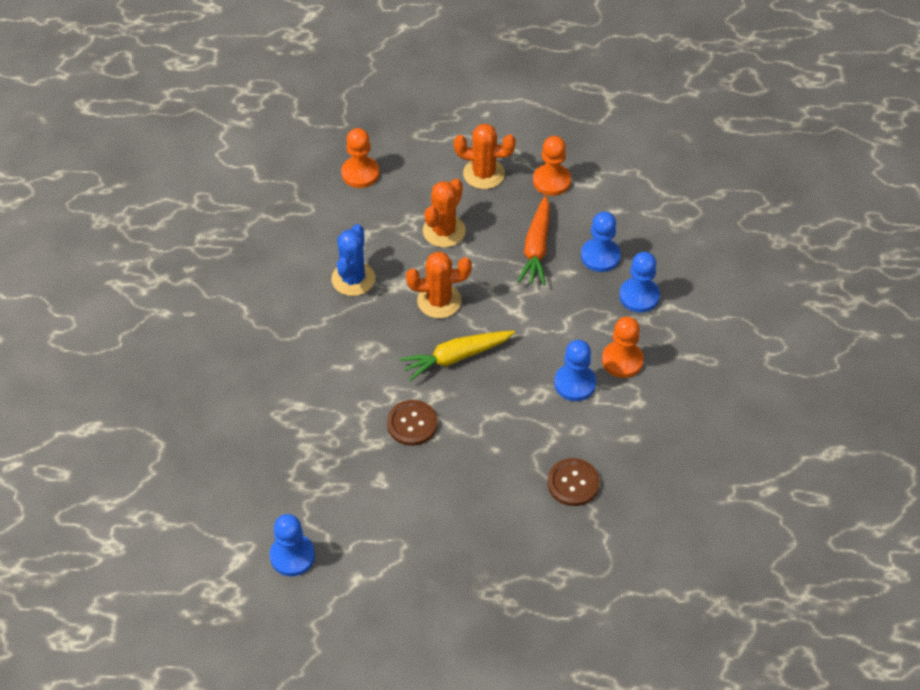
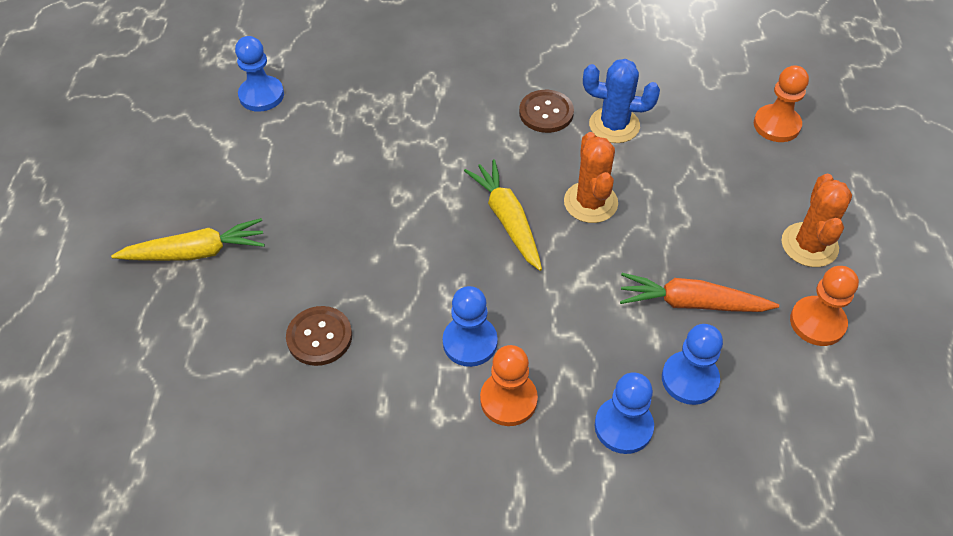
camera: 90 degrees right, 0 degrees up
(412, 424) = (414, 182): brown button -> brown button (546, 113)
(444, 231) = (701, 205): orange cactus -> none
(488, 585) = (196, 252): none -> yellow carrot

